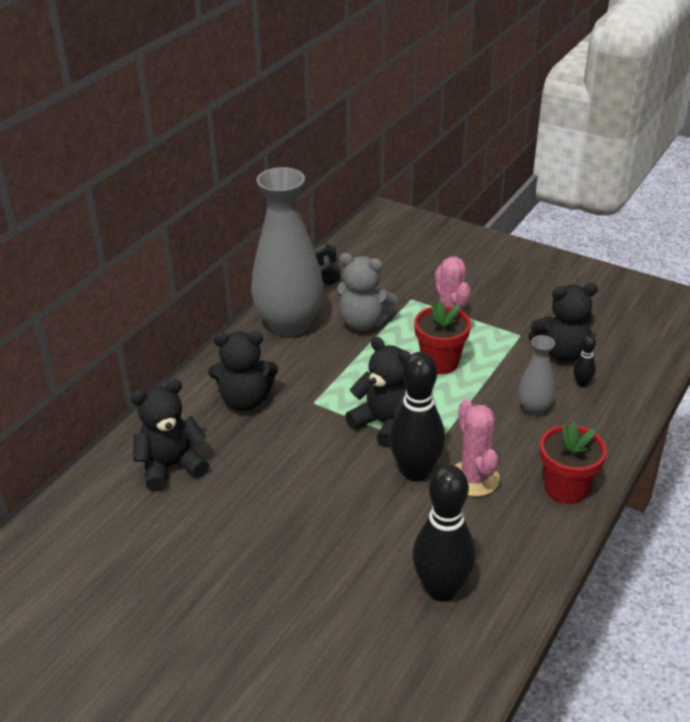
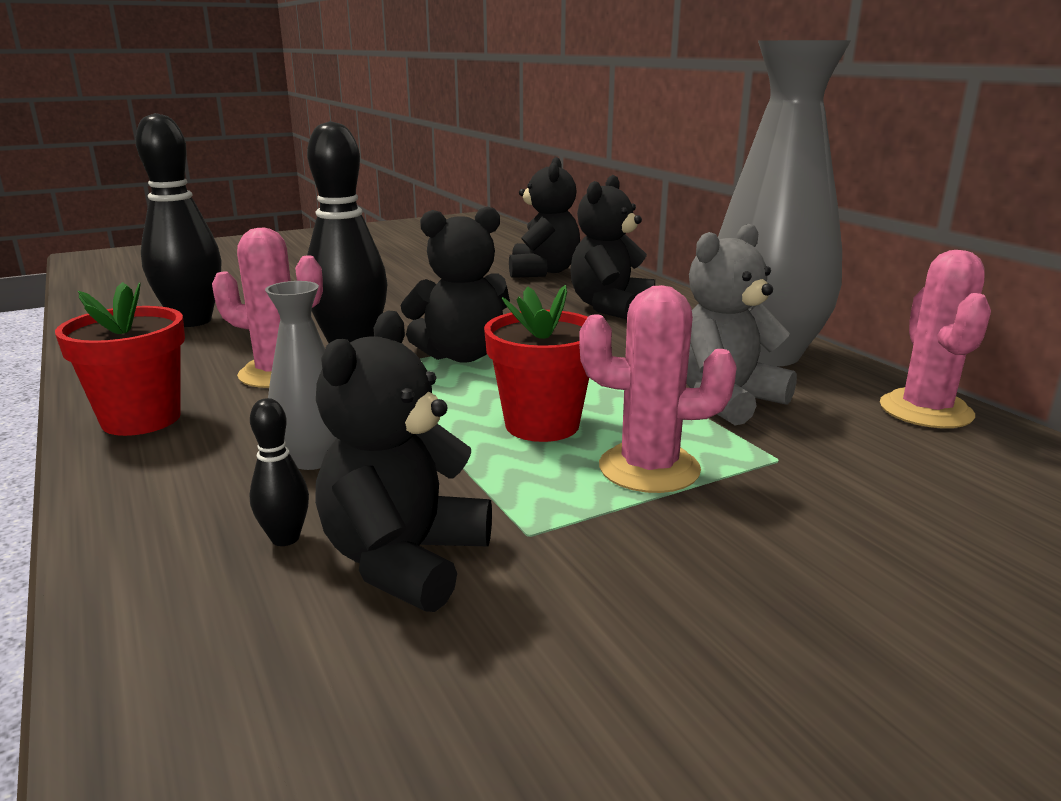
camera: 120 degrees right, 15 degrees down
(327, 274) = (925, 410): black dumbbell -> pink cactus

